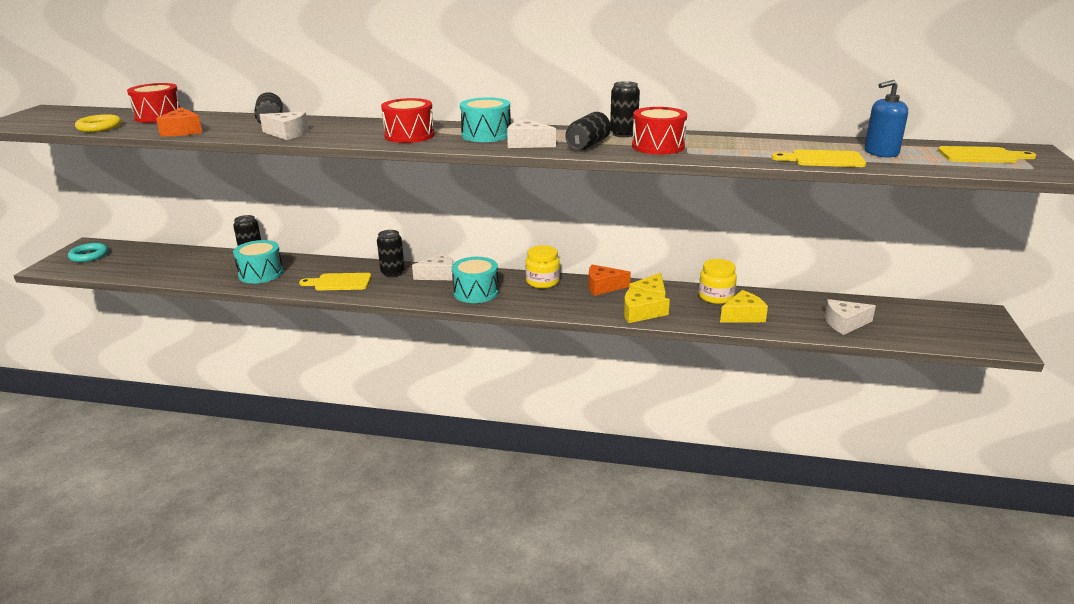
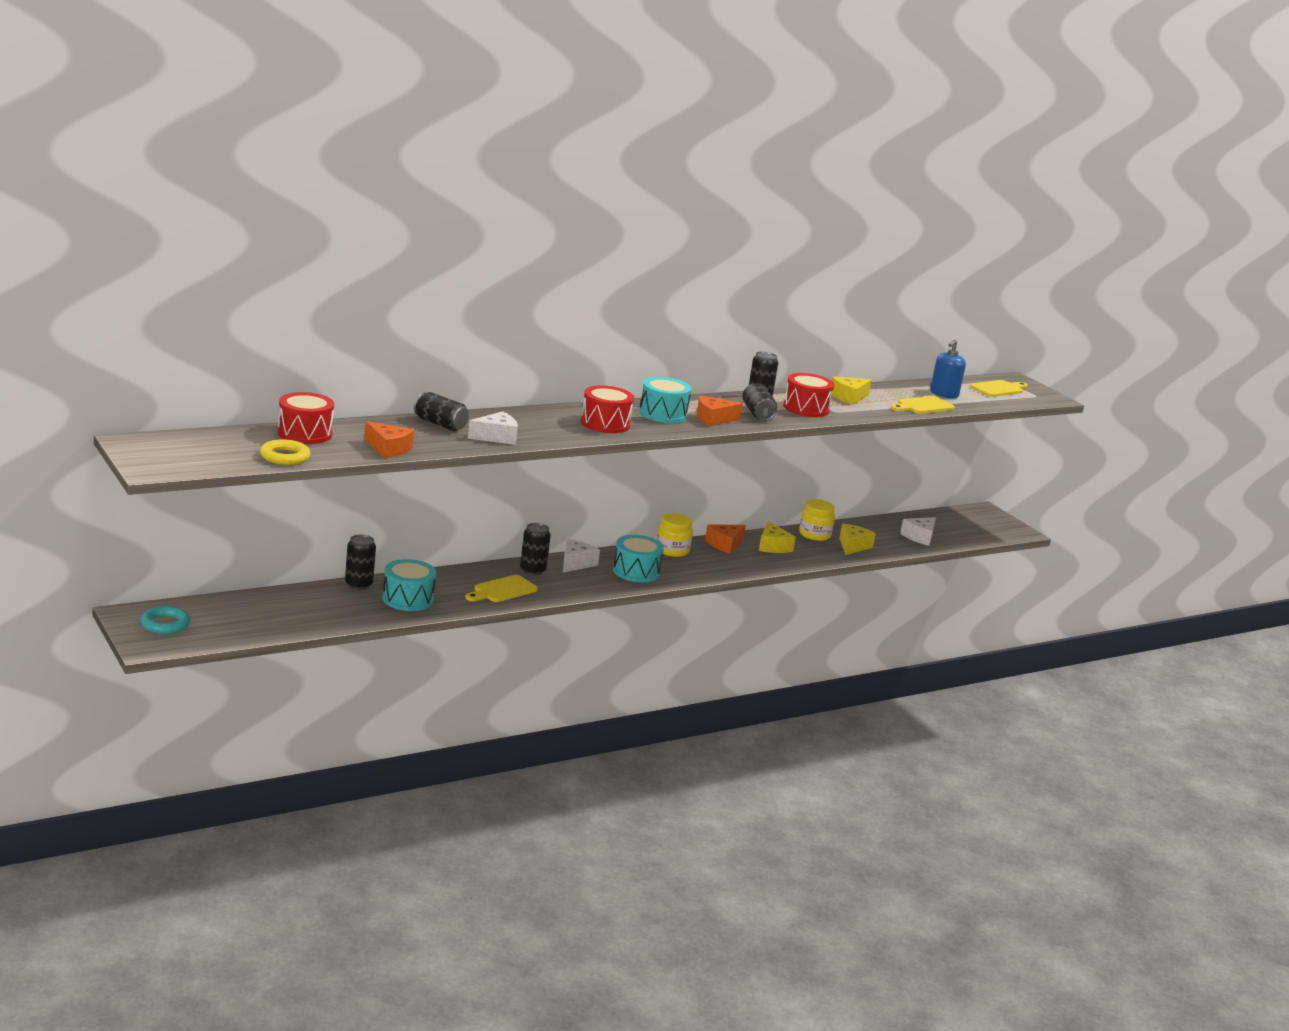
camera: 45 degrees left, 5 degrees down
(527, 143) = (713, 419): white cheese -> orange cheese
(639, 313) = (784, 561): yellow cheese -> yellow cheese (849, 397)

